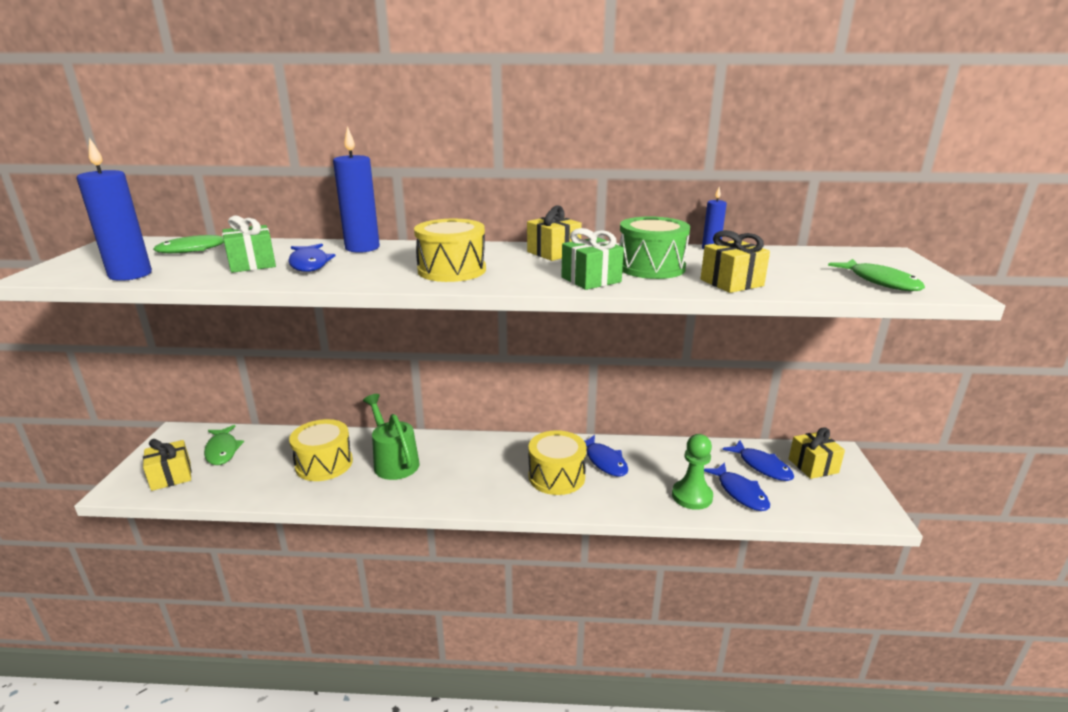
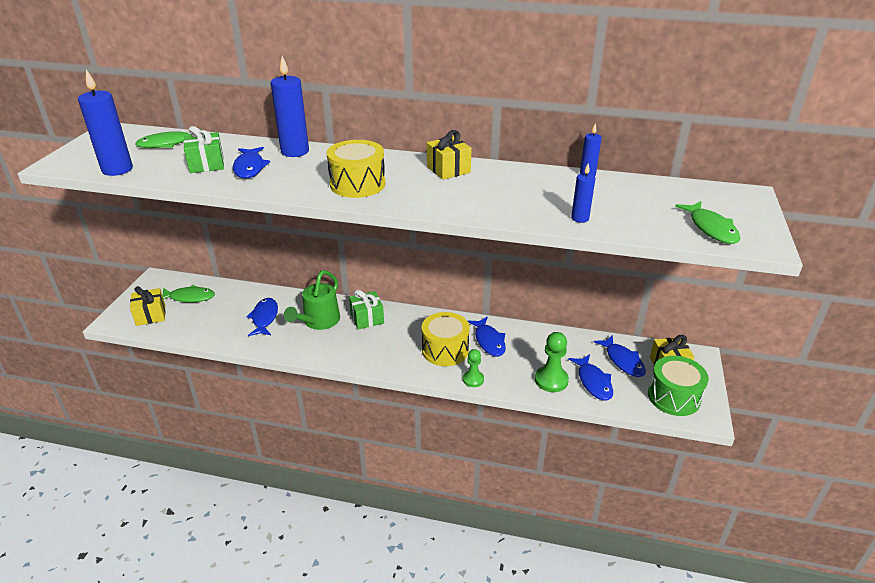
camera: 10 degrees right, 10 degrees up
(222, 450) = (189, 297): green fish -> green fish turned 75 degrees counterclockwise
(324, 464) = (264, 318): yellow drum -> blue fish
(393, 461) = (318, 322): green watering can -> green watering can turned 135 degrees counterclockwise
(591, 280) = (464, 205): green gift -> green gift (367, 318)
(601, 506) = (473, 379): none -> green pawn
(651, 267) = (522, 194): green drum -> green drum (673, 397)
(731, 283) = (580, 218): yellow gift -> blue candle

